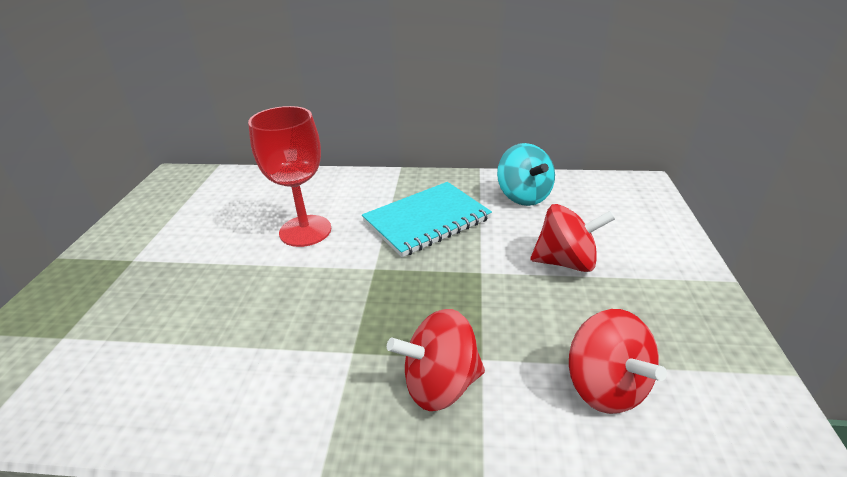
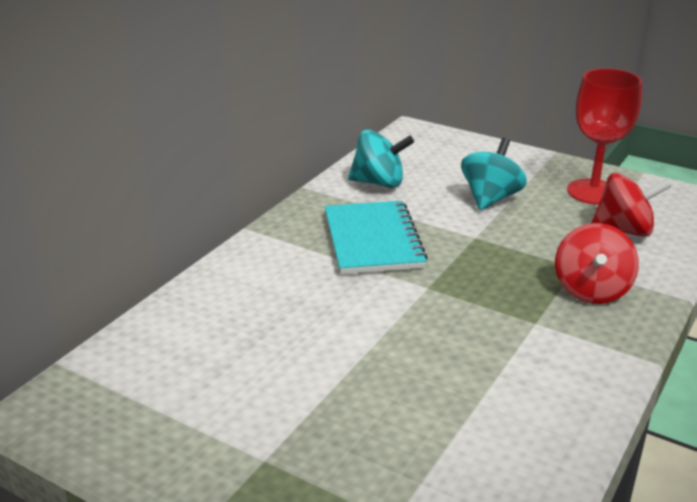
camera: 65 degrees left, 5 degrees down
(305, 231) = (322, 315): red goblet -> red goblet (593, 192)
(565, 262) = (490, 198): red spinning top -> turquoise spinning top

